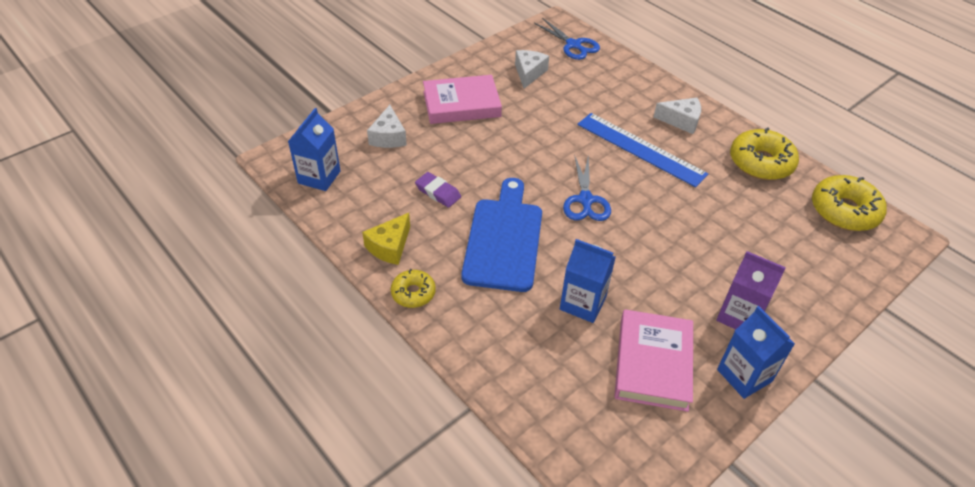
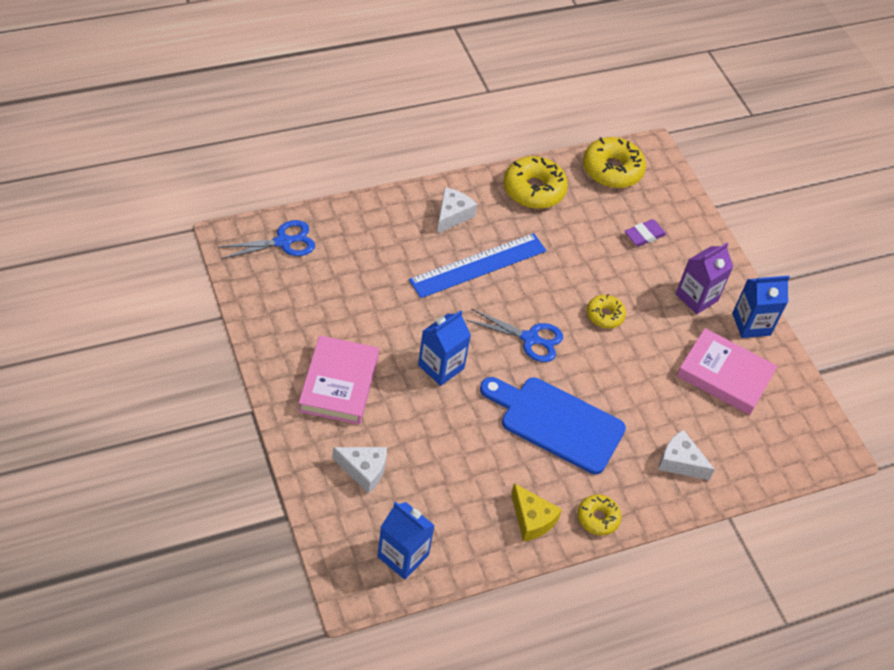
camera: 75 degrees left, 5 degrees up
(438, 192) = (471, 454): purple eraser -> purple eraser (644, 235)
(529, 73) = (314, 302): white cheese -> white cheese (680, 462)
(582, 303) = (651, 395): blue carton -> blue carton (441, 367)
(654, 246) = (605, 315): none -> yellow donut

